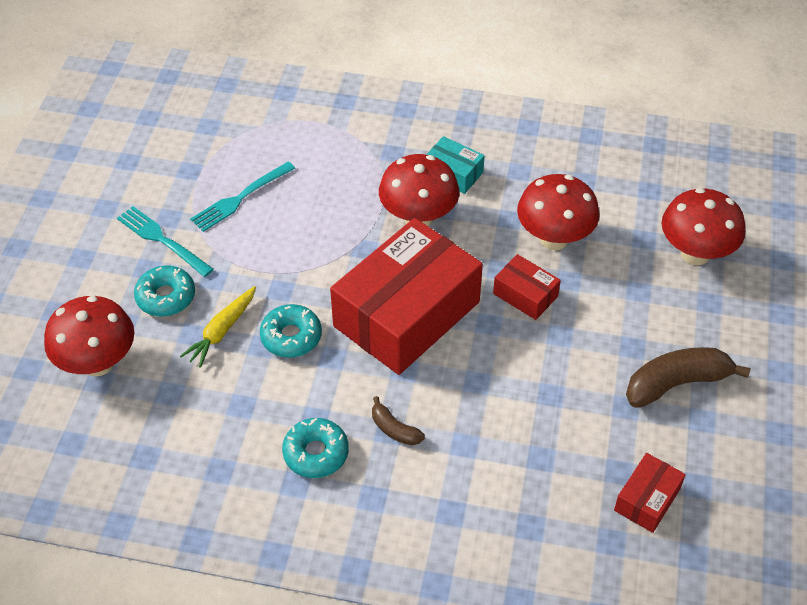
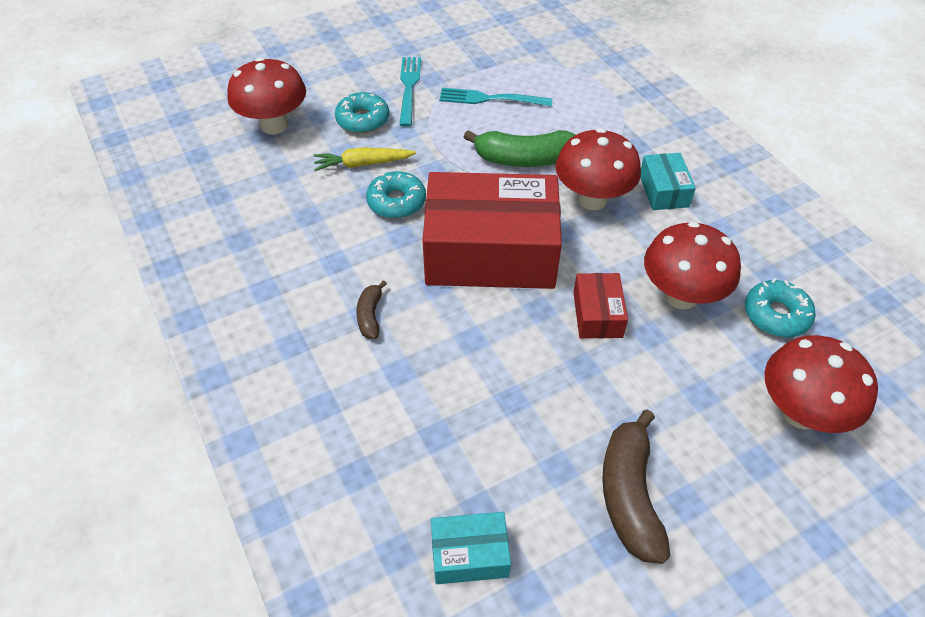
camera: 50 degrees right, 0 degrees up
(316, 453) = (303, 283): turquoise donut -> turquoise donut (776, 315)
(333, 227) = (524, 159): none -> green banana
(647, 499) = (469, 554): red box -> turquoise box
(676, 383) = (629, 495): brown banana -> brown banana turned 120 degrees counterclockwise

